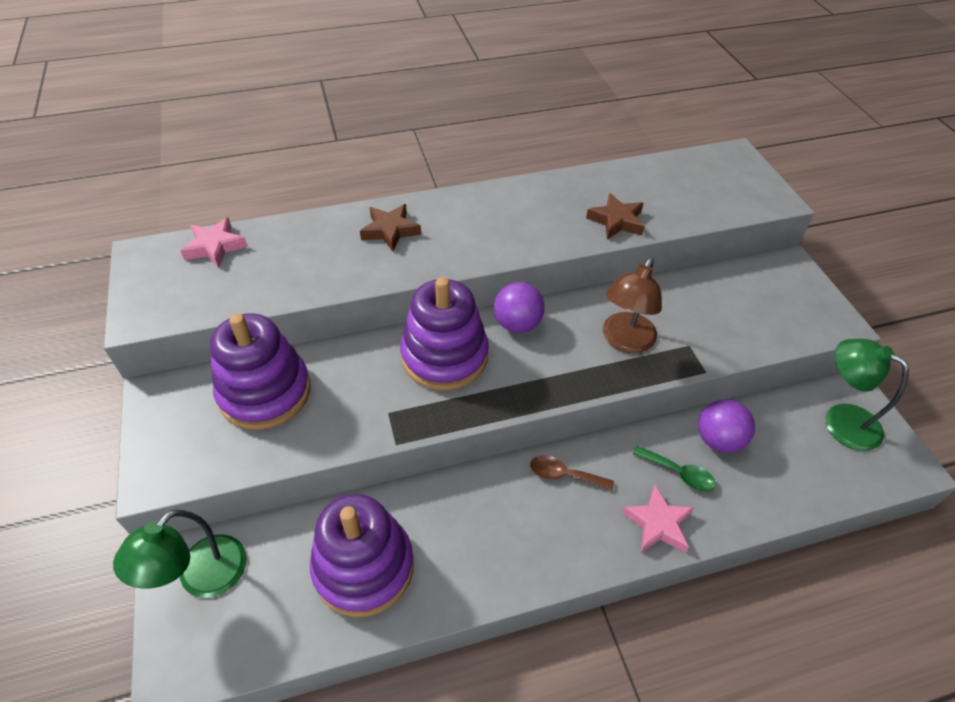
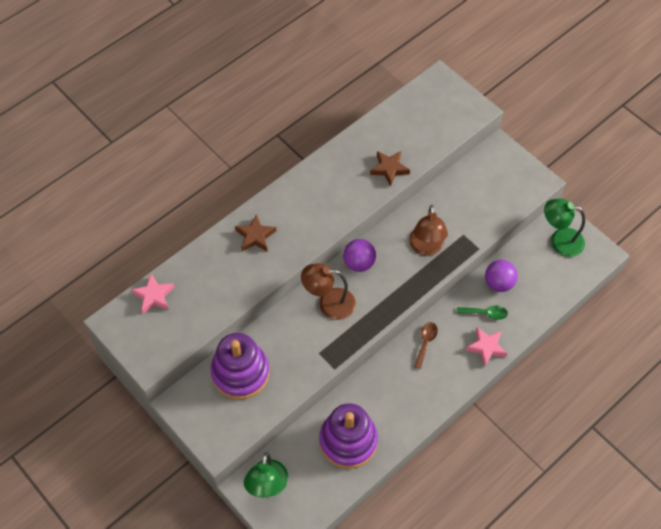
camera: 25 degrees left, 10 degrees up
(444, 356) = (329, 303): purple stacking toy -> brown lamp
(564, 475) = (425, 342): brown spoon -> brown spoon turned 120 degrees clockwise

